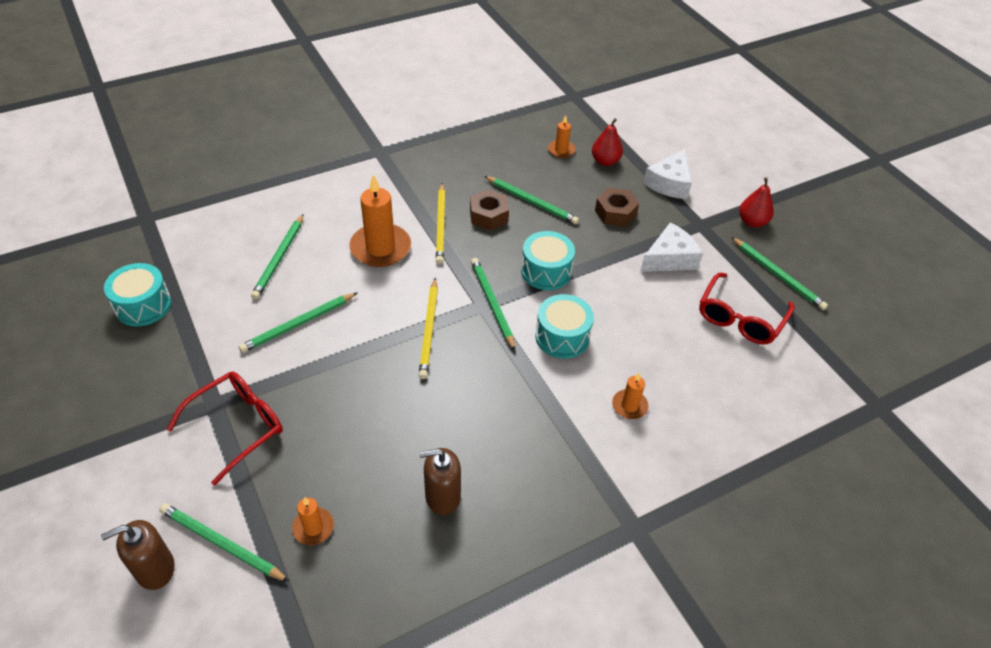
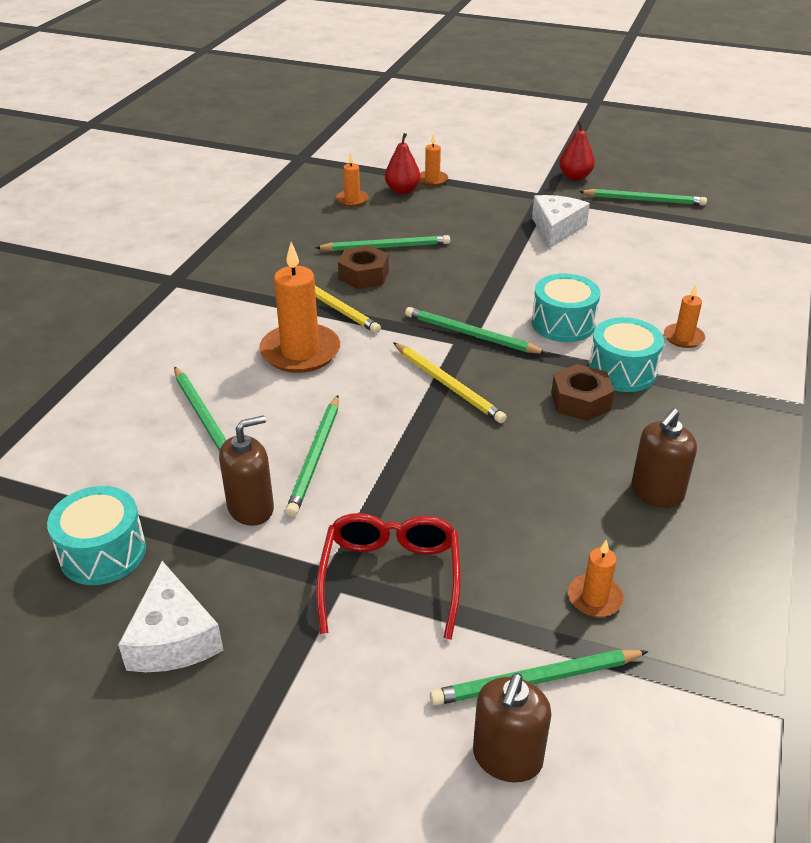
camera: 40 degrees left, 10 degrees down
(231, 331) = (251, 508): none -> brown soap dispenser
(546, 271) = (477, 287): turquoise drum -> turquoise drum (622, 371)
(615, 213) = (467, 220): brown nut -> brown nut (580, 401)
(638, 164) = (432, 180): none -> orange candle
(669, 183) = (477, 181): white cheese -> white cheese (173, 638)
(740, 318) = (663, 239): red glasses -> none

